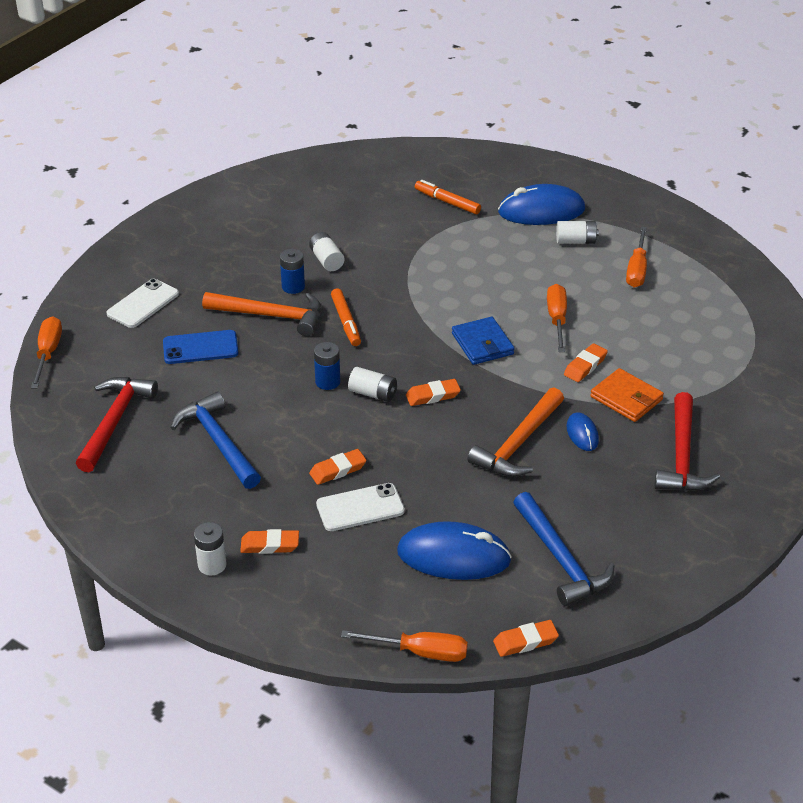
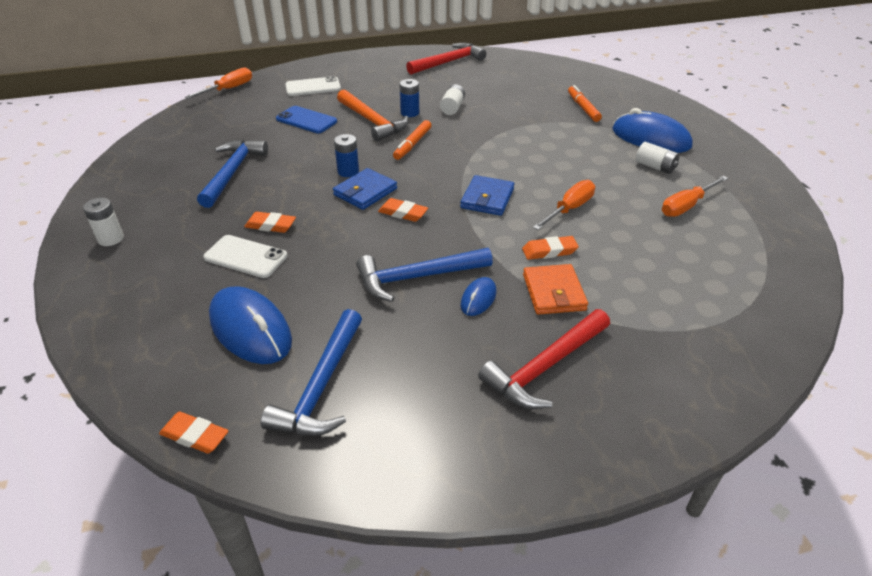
camera: 40 degrees right, 0 degrees up
(115, 421) = (201, 135): red hammer -> red hammer (449, 62)
(270, 545) = (158, 247): orange eraser -> none
(373, 393) = (365, 192): white battery -> blue wallet
(420, 652) = (118, 385): orange screwdriver -> none
(518, 444) = (417, 277): orange hammer -> blue hammer

